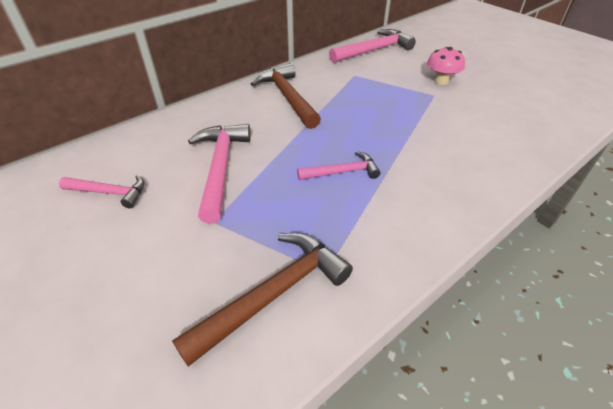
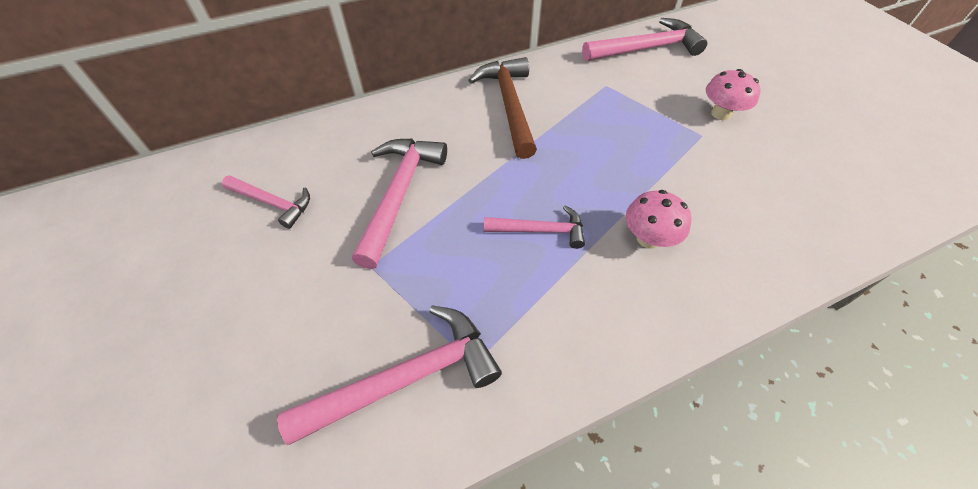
camera: 15 degrees right, 10 degrees up
(273, 294) = (405, 378): brown hammer -> pink hammer
(423, 163) = (648, 238): none -> pink mushroom

